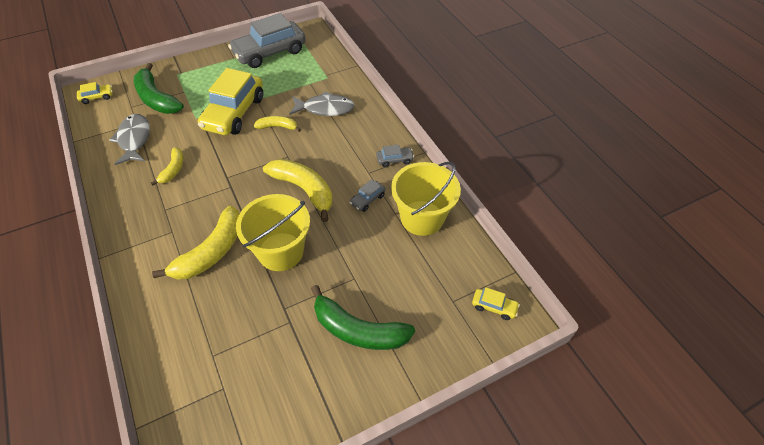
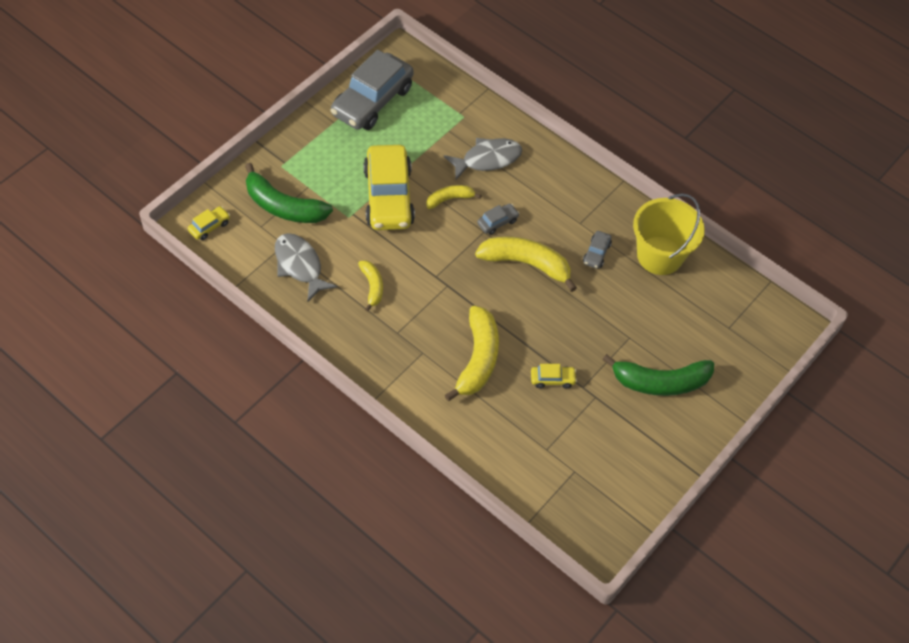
camera: 25 degrees left, 5 degrees up
(281, 251) = (545, 335): yellow bucket -> none
(394, 160) = (598, 199): grey car -> grey car (497, 222)
(494, 307) = (766, 320): yellow car -> yellow car (552, 379)

